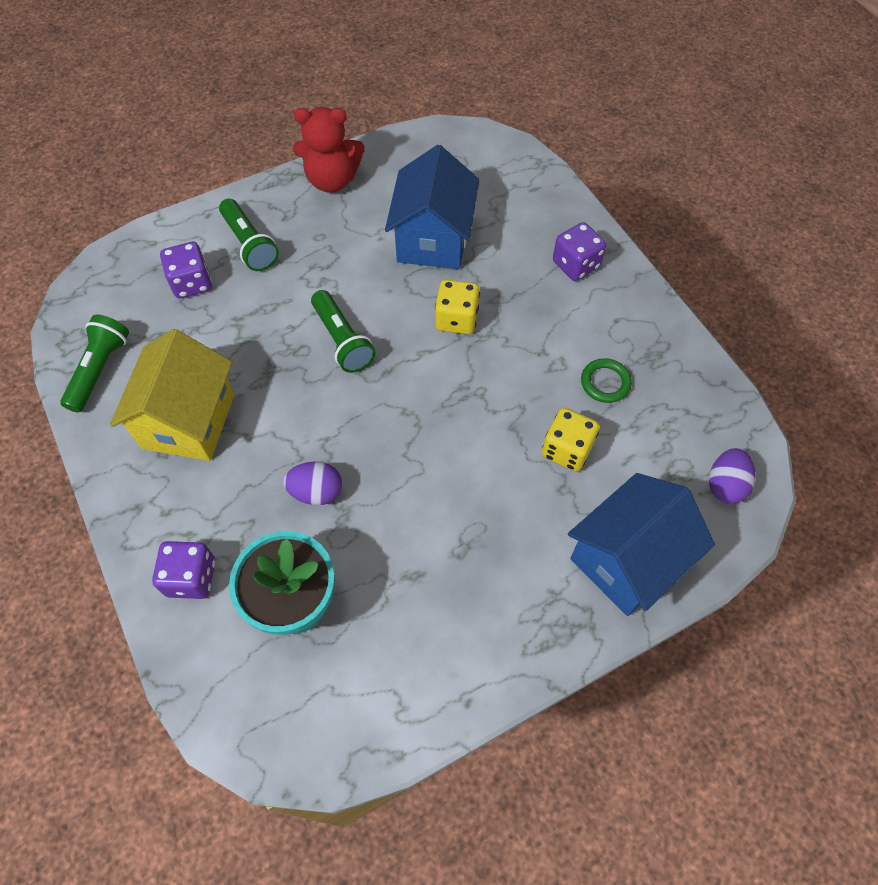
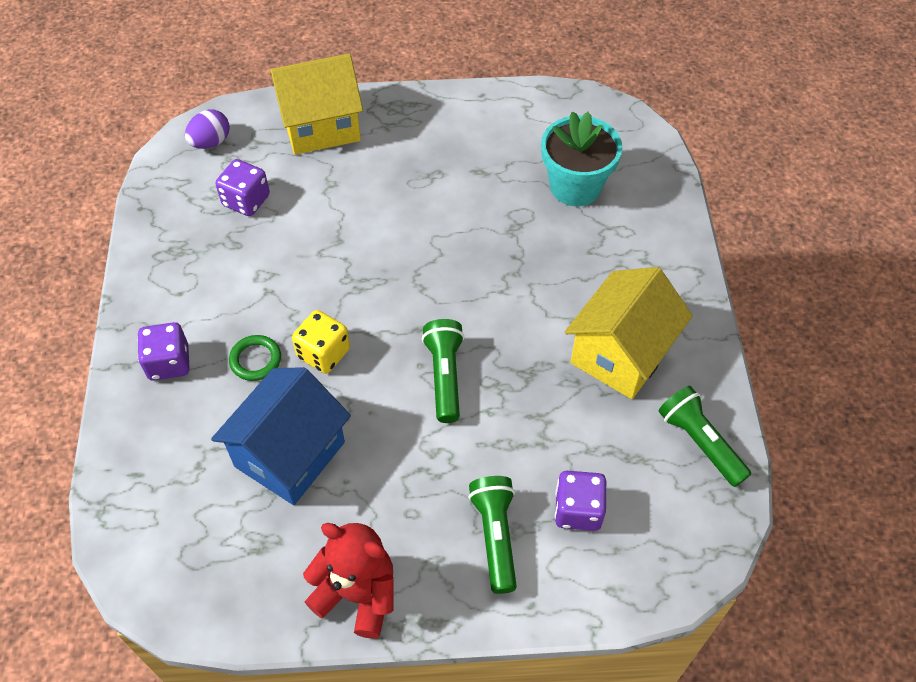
camera: 155 degrees left, 5 degrees down
(99, 369) = (699, 442): green flashlight -> green flashlight turned 105 degrees clockwise
(191, 577) = (650, 229): purple dice -> purple dice (246, 200)
(316, 492) = (528, 253): purple egg -> none
(567, 450) = (308, 208): yellow dice -> none
(605, 382) = (235, 245): green ring -> green ring (255, 360)
(627, 560) = (321, 126): blue house -> yellow house

